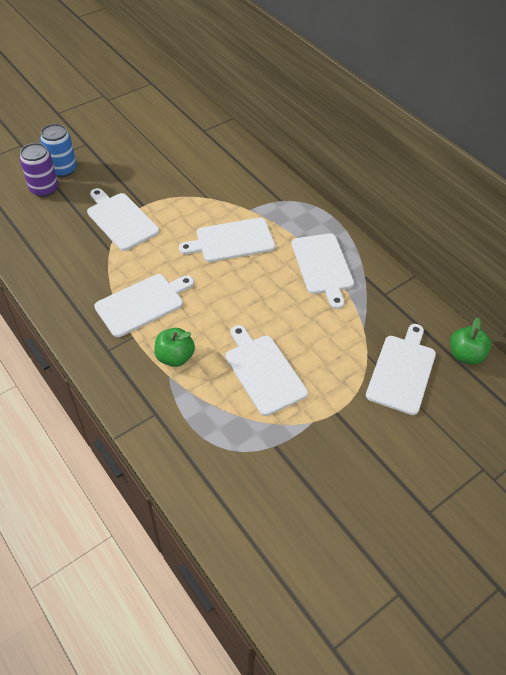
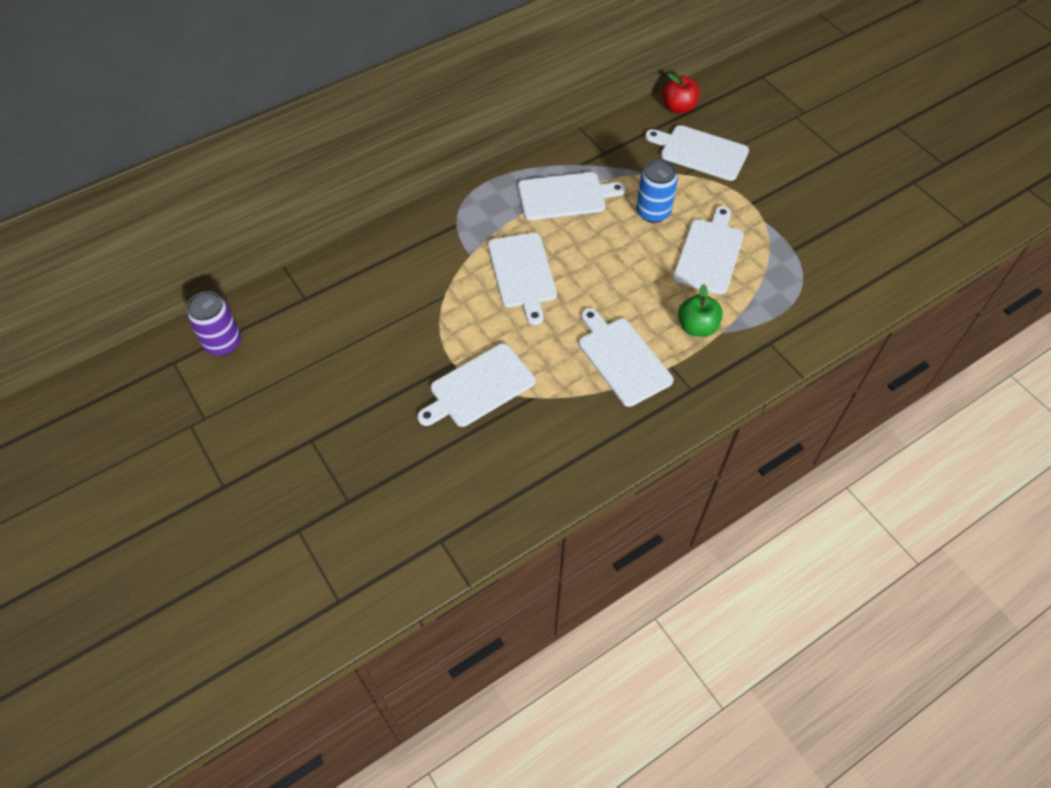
camera: 85 degrees left, 5 degrees up
(44, 189) = (408, 485): purple can -> purple can (223, 343)
(63, 169) = (367, 465): blue can -> blue can (653, 212)
(263, 371) = (709, 253): white cutting board -> white cutting board turned 135 degrees clockwise
(465, 355) = (678, 107): green apple -> red apple

